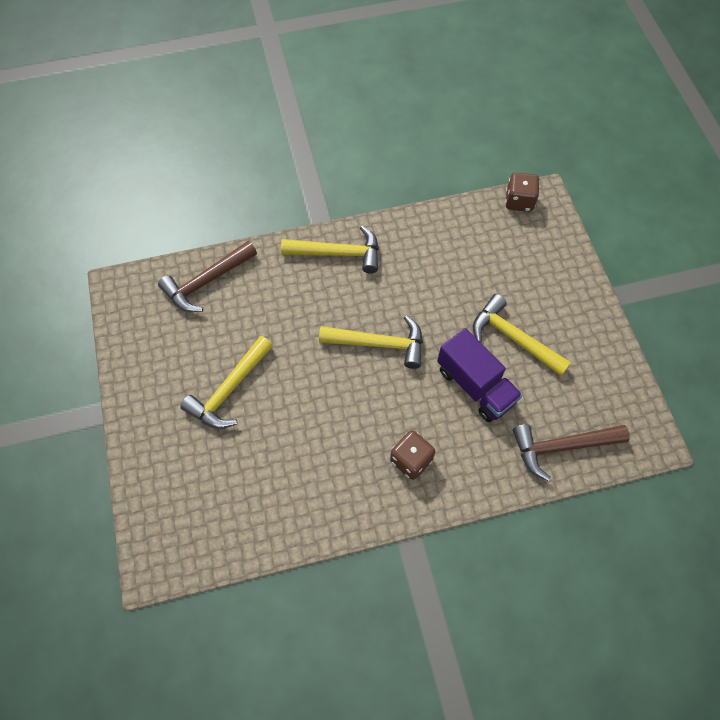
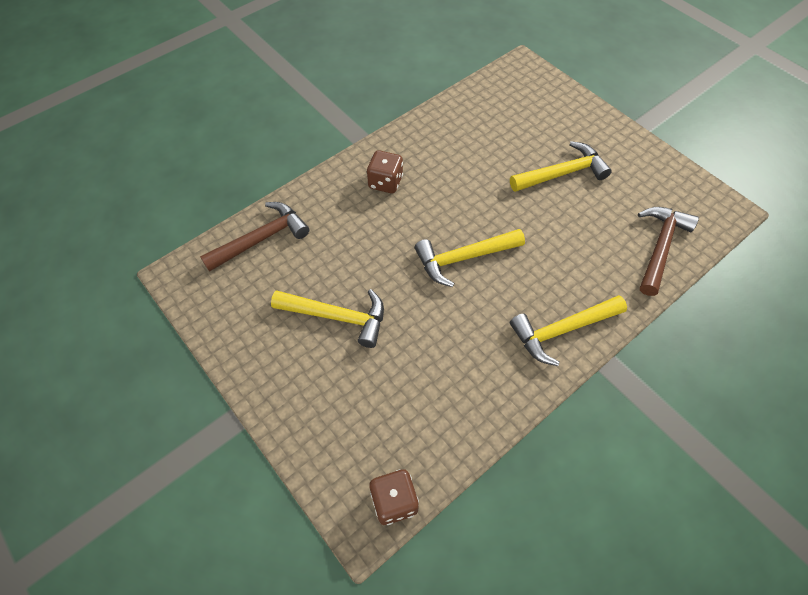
camera: 155 degrees right, 5 degrees down
(229, 390) = (562, 173): yellow hammer -> yellow hammer turned 60 degrees clockwise
(475, 386) = (357, 258): purple truck -> none

